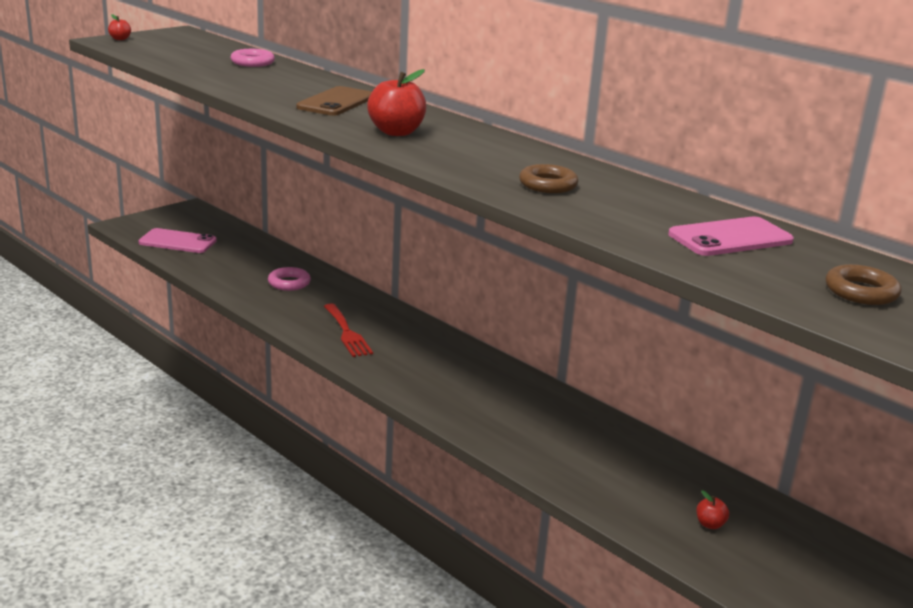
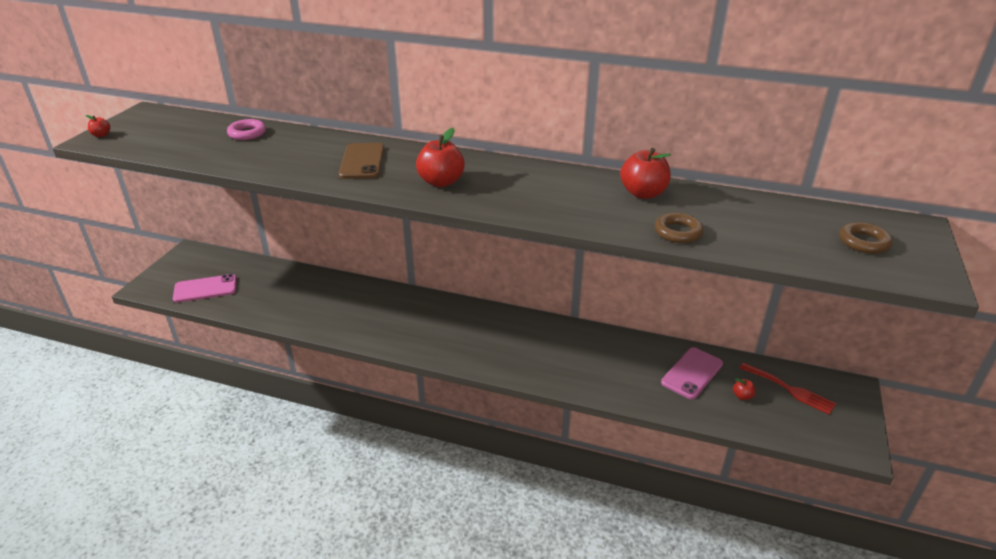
camera: 25 degrees left, 10 degrees up
(289, 283) = (326, 299): pink ring -> none
(347, 333) = (406, 330): red fork -> red fork (790, 389)
(548, 185) = (597, 205): brown ring -> brown ring (678, 232)
(620, 189) = (643, 193): none -> red apple
(730, 238) = (750, 218): pink phone -> pink phone (692, 373)

